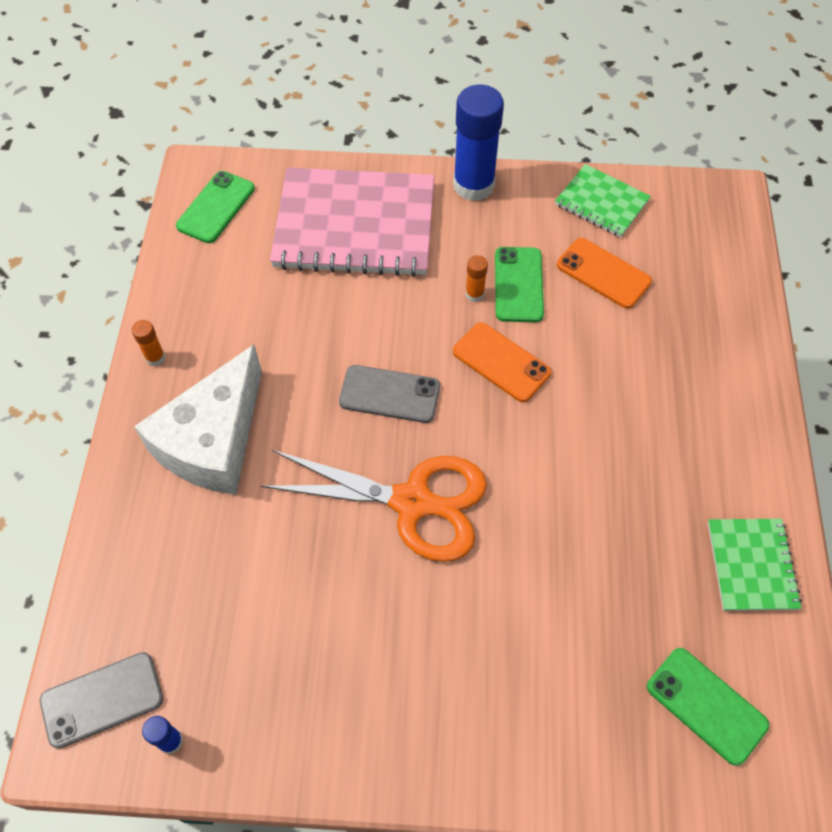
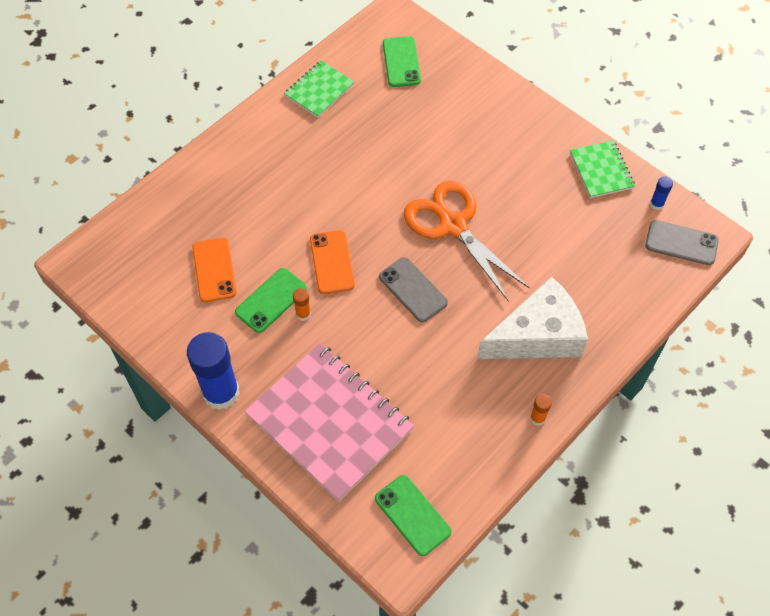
camera: 140 degrees left, 0 degrees up
(216, 207) = (412, 515): green phone -> green phone turned 75 degrees clockwise
(601, 203) = (157, 316): green notebook -> green notebook (601, 170)

